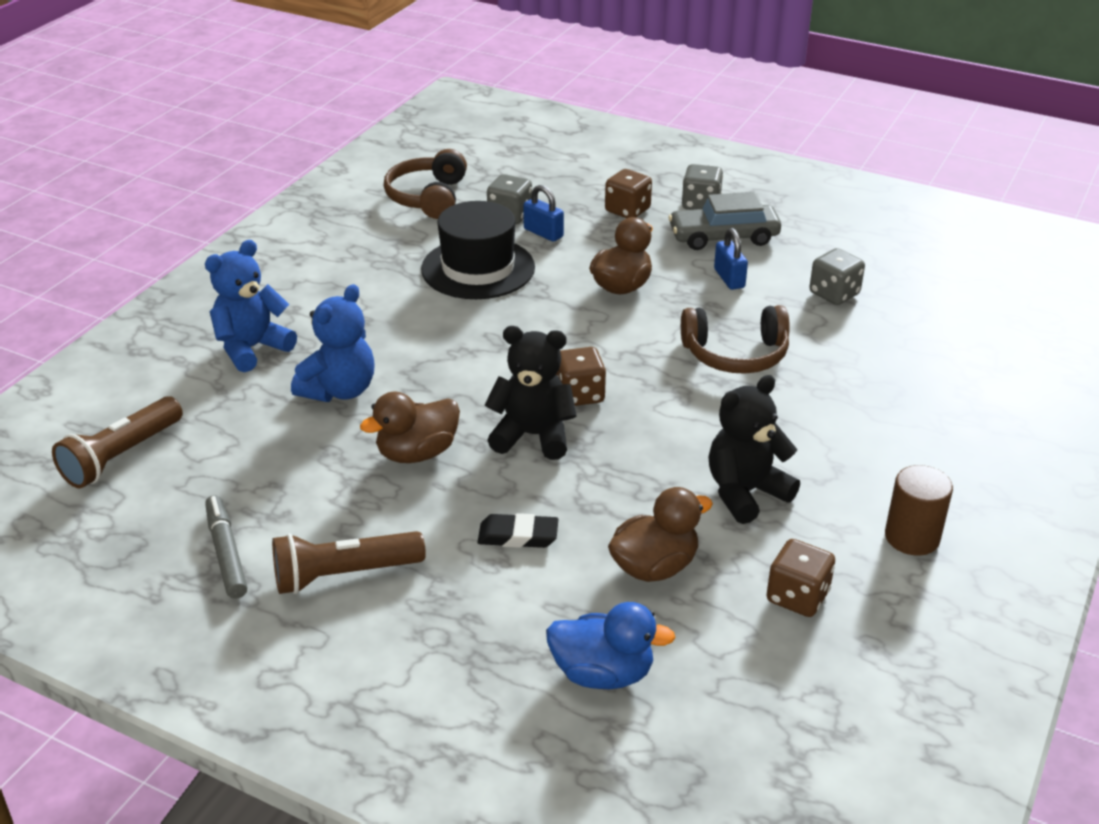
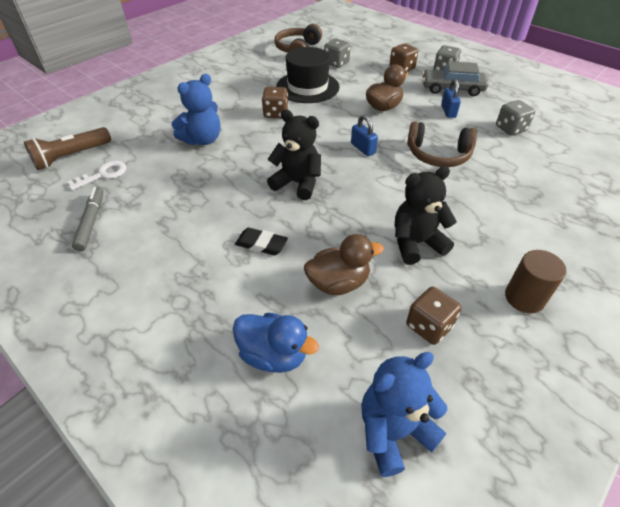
camera: 15 degrees right, 10 degrees up
(199, 476) = (103, 174): none -> white key
(252, 348) = (170, 111): blue teddy bear -> blue teddy bear (394, 431)
(344, 575) = (147, 249): brown flashlight -> none
(417, 453) = (226, 182): brown duck -> none
(543, 233) = (351, 74): blue padlock -> blue padlock (363, 148)
(579, 395) = (335, 164): brown dice -> brown dice (276, 113)

